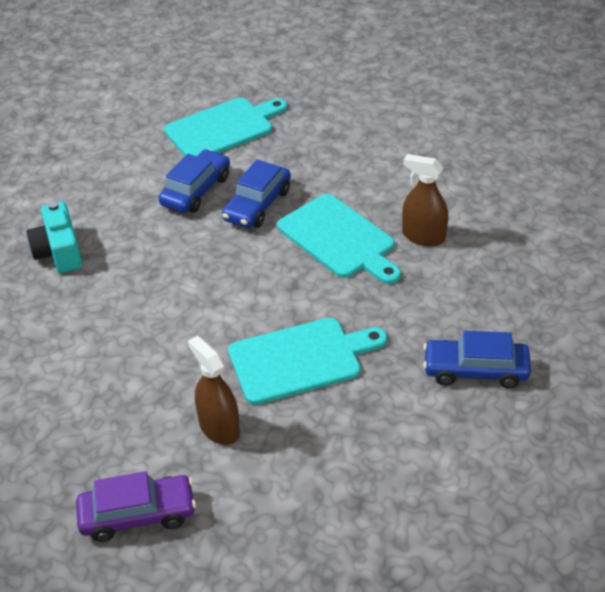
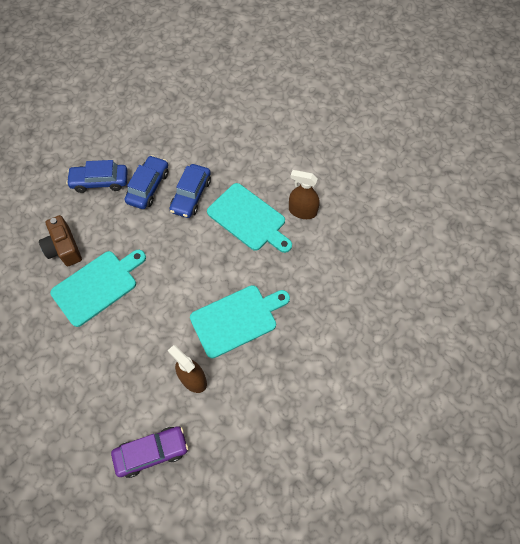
camera: 10 degrees left, 20 degrees up
(59, 252) = (64, 248): turquoise camera -> brown camera
(223, 128) = (158, 131): turquoise cutting board -> turquoise cutting board (97, 286)
(475, 370) = (347, 315): blue car -> blue car (100, 181)

